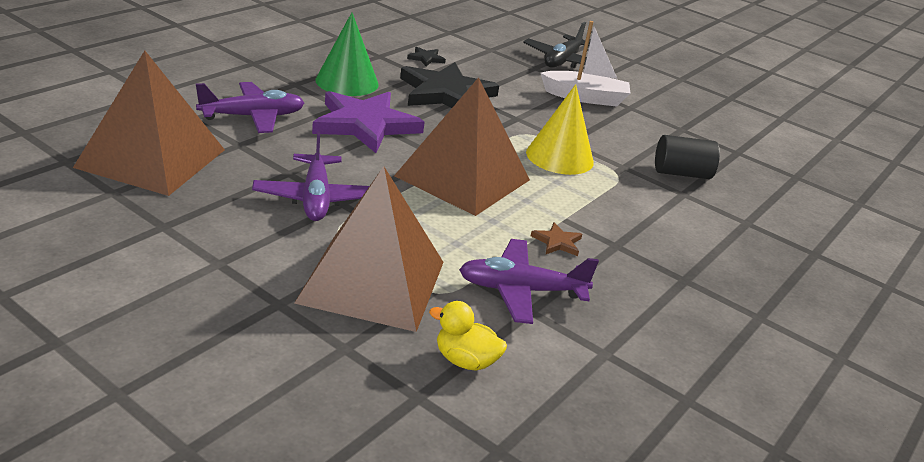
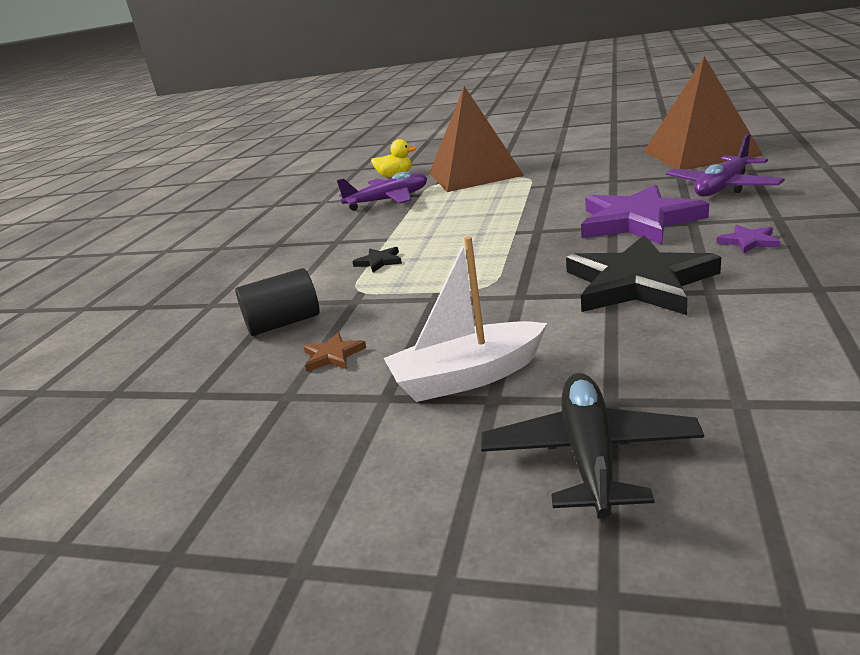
camera: 165 degrees right, 5 degrees down
(316, 198) = (568, 180): purple plane -> none
(347, 82) = (749, 241): green cone -> purple star
(426, 58) = (766, 317): black star -> black star (379, 261)
(462, 178) = (495, 227): brown pyramid -> none
(557, 242) = (382, 225): brown star -> brown star (333, 355)
(559, 157) = (430, 278): yellow cone -> none

